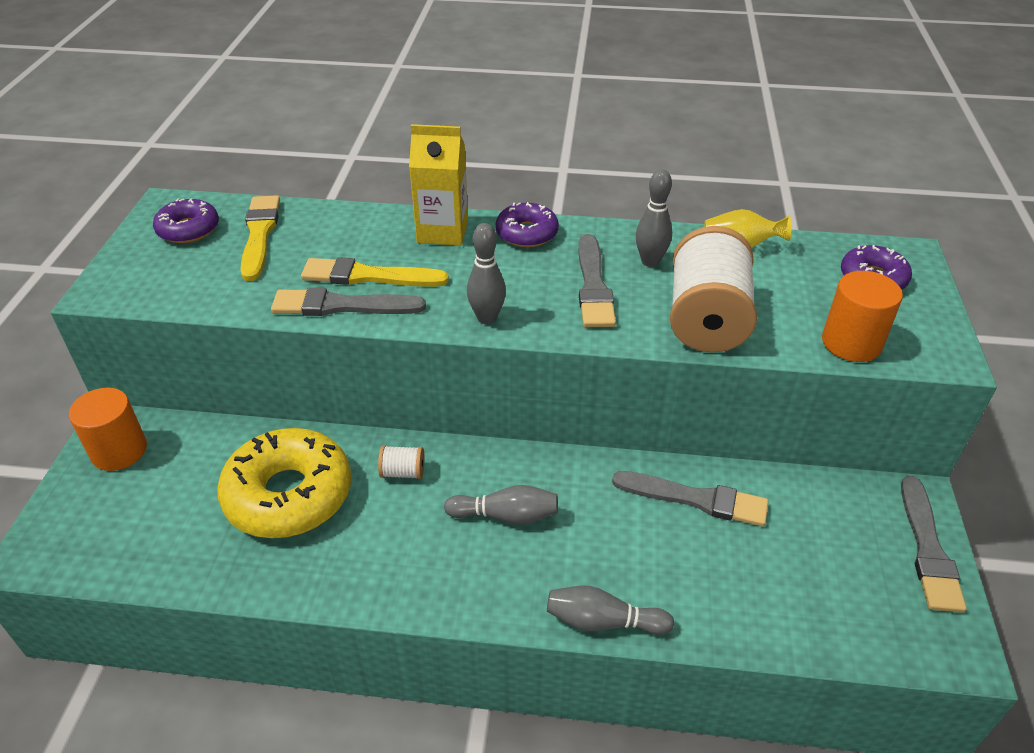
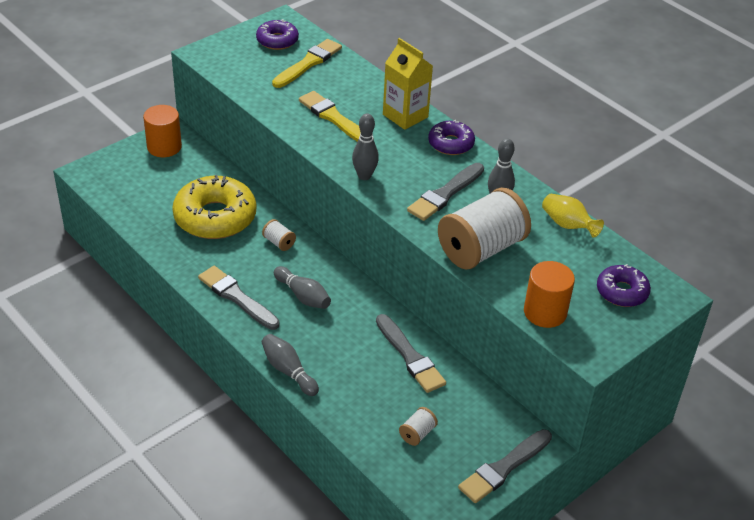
camera: 40 degrees right, 0 degrees up
(342, 306) = (302, 126): grey brush -> grey brush (237, 297)
(814, 581) = (417, 433): none -> white spool

